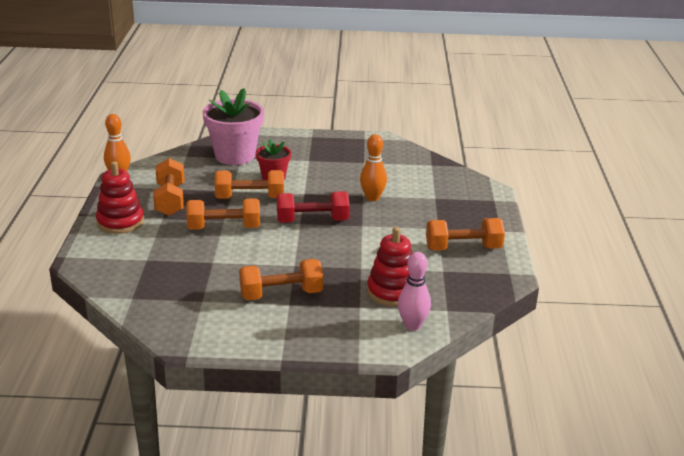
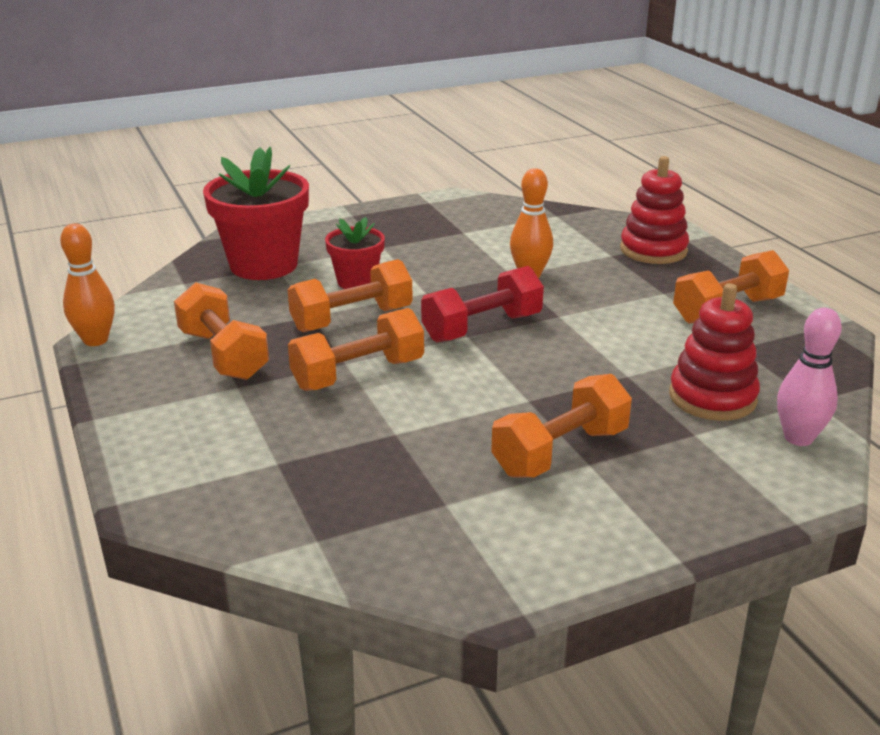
camera: 25 degrees left, 0 degrees up
(120, 222) = (168, 413): red stacking toy -> red stacking toy (653, 250)
(235, 155) = (264, 265): pink flower pot -> red flower pot

